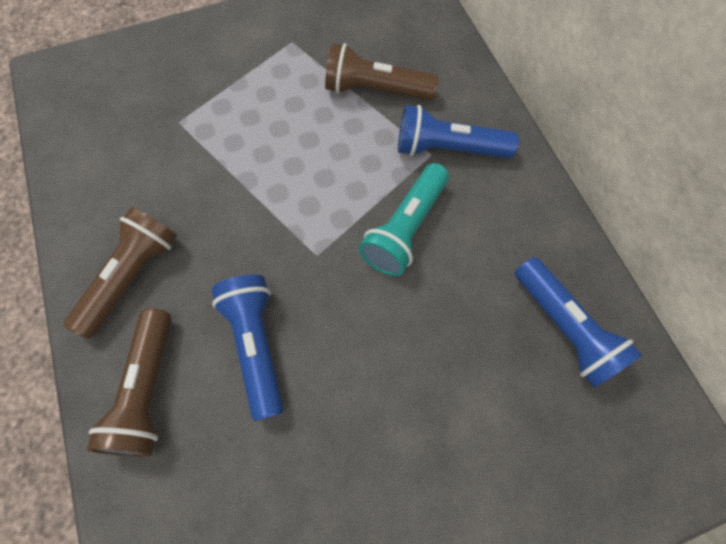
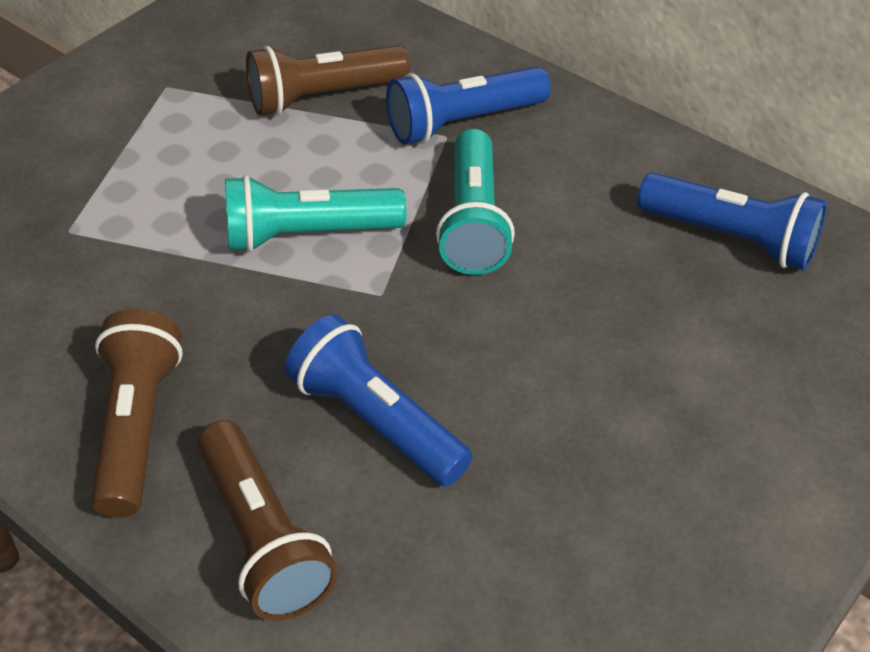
camera: 30 degrees left, 20 degrees down
(302, 189) = (307, 235): none -> turquoise flashlight

